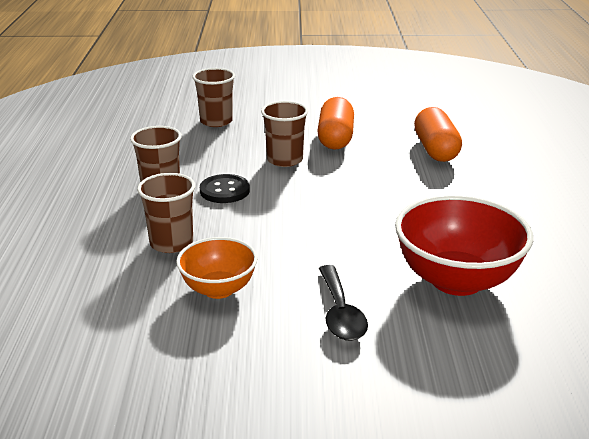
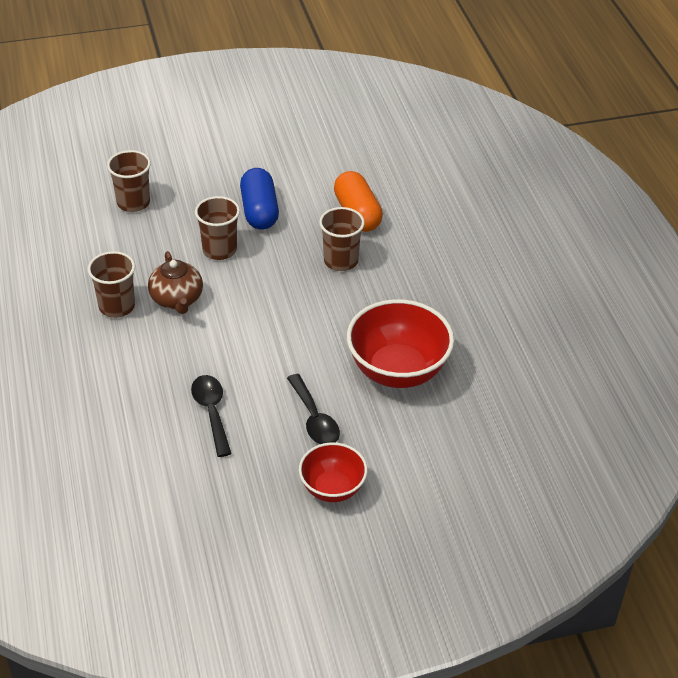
camera: 15 degrees left, 15 degrees up
(171, 243) = (153, 370): brown cup -> brown cup (341, 261)
(218, 289) = (212, 412): orange bowl -> black spoon
(224, 190) = (177, 300): black button -> brown teapot
(335, 138) = (259, 211): orange capsule -> blue capsule
(342, 393) = (332, 488): none -> red bowl

